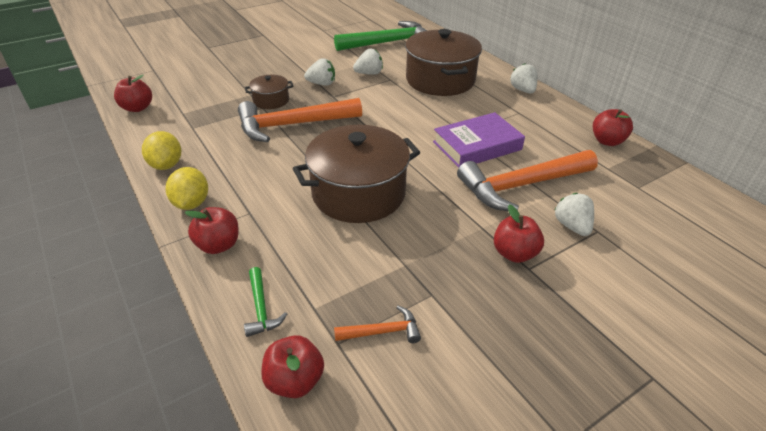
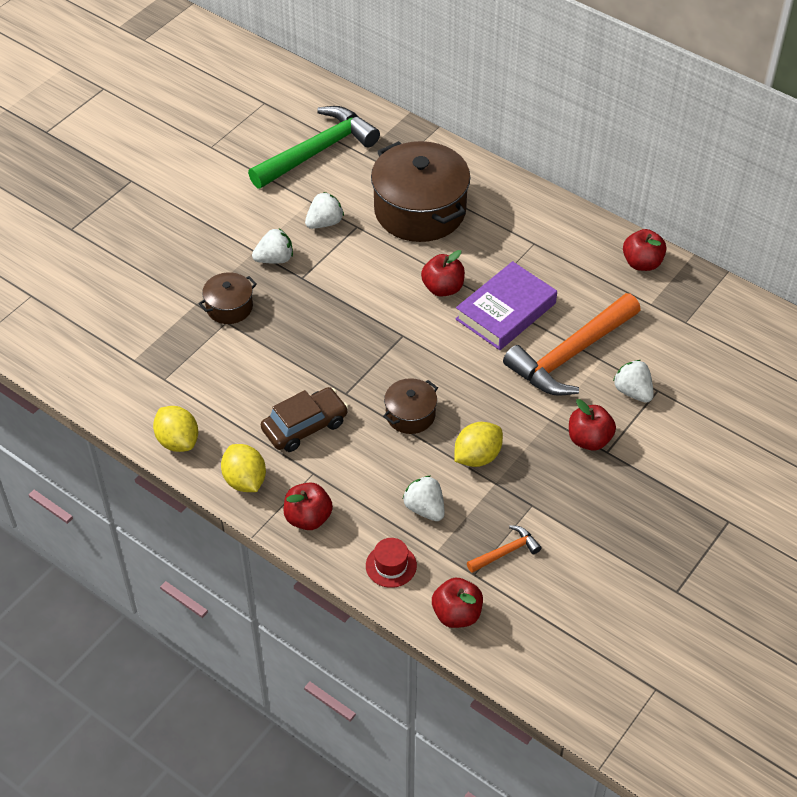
camera: 20 degrees left, 10 degrees up
(137, 108) = (70, 368): red apple -> red apple (443, 288)
(261, 308) = (391, 565): green hammer -> red hat
(268, 179) = (305, 426): none -> brown car
(292, 125) = (281, 340): orange hammer -> none
(358, 193) = (410, 415): brown pot -> brown pot, size x0.48
(399, 239) = (477, 457): none -> yellow lemon
(522, 90) = (526, 202): white strawberry -> white strawberry (425, 508)

